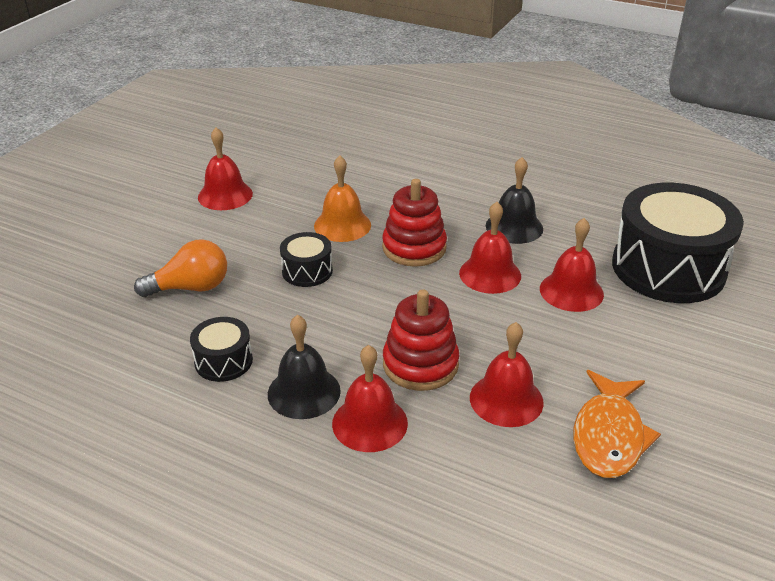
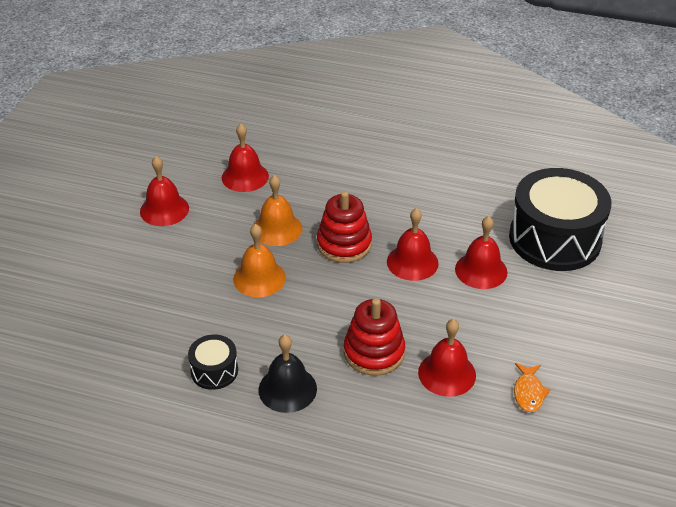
camera: 10 degrees left, 5 degrees up
(191, 288) = (164, 306): orange light bulb -> none
(307, 271) = (259, 278): black drum -> orange bell
(370, 423) = (346, 408): red bell -> red bell (245, 176)
(514, 227) = (423, 213): black bell -> none
(609, 435) = (528, 392): orange fish -> orange fish, size x0.57

